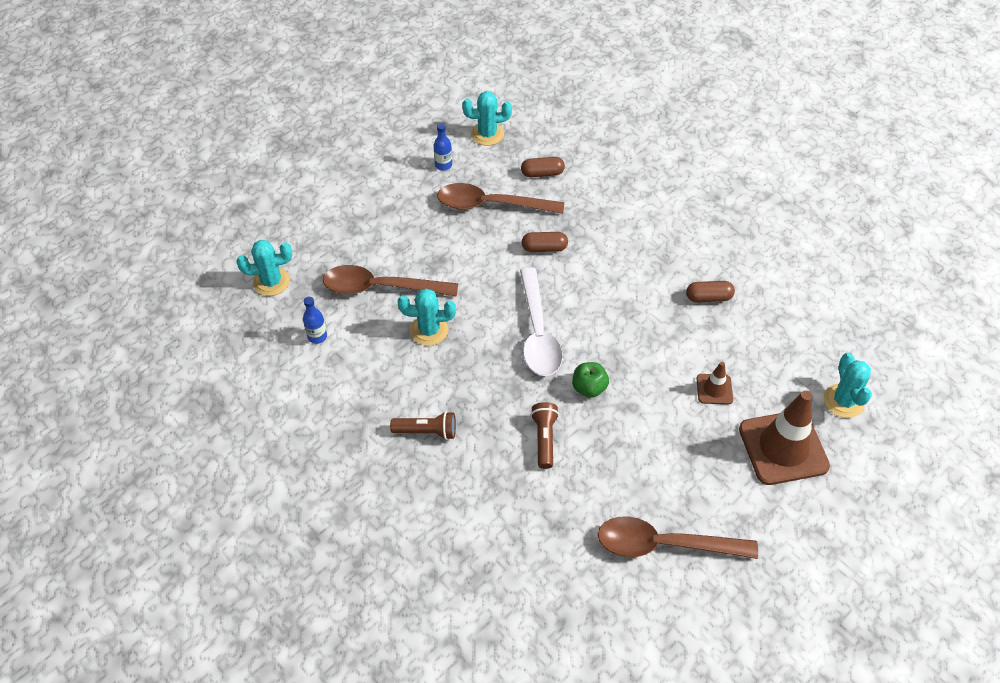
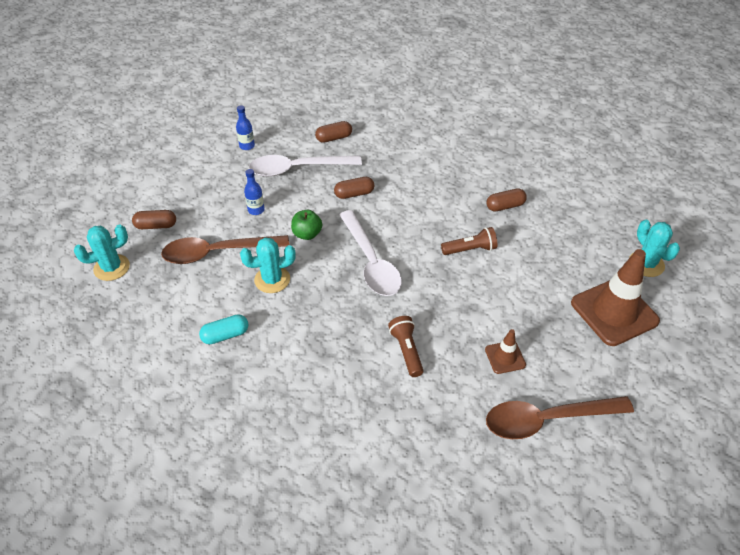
camera: 15 degrees left, 5 degrees down
(317, 336) = (167, 306): blue bottle -> blue bottle (256, 210)
(325, 243) = (156, 226): none -> brown capsule
(367, 380) = (225, 335): none -> turquoise capsule
(427, 431) = (295, 368): brown flashlight -> brown flashlight (470, 249)
(487, 134) = (278, 117): turquoise cactus -> none
(491, 205) = (297, 169): brown spoon -> white spoon
(589, 388) = (431, 298): green apple -> green apple (307, 234)
(714, 389) = (538, 277): brown traffic cone -> brown traffic cone (505, 357)

